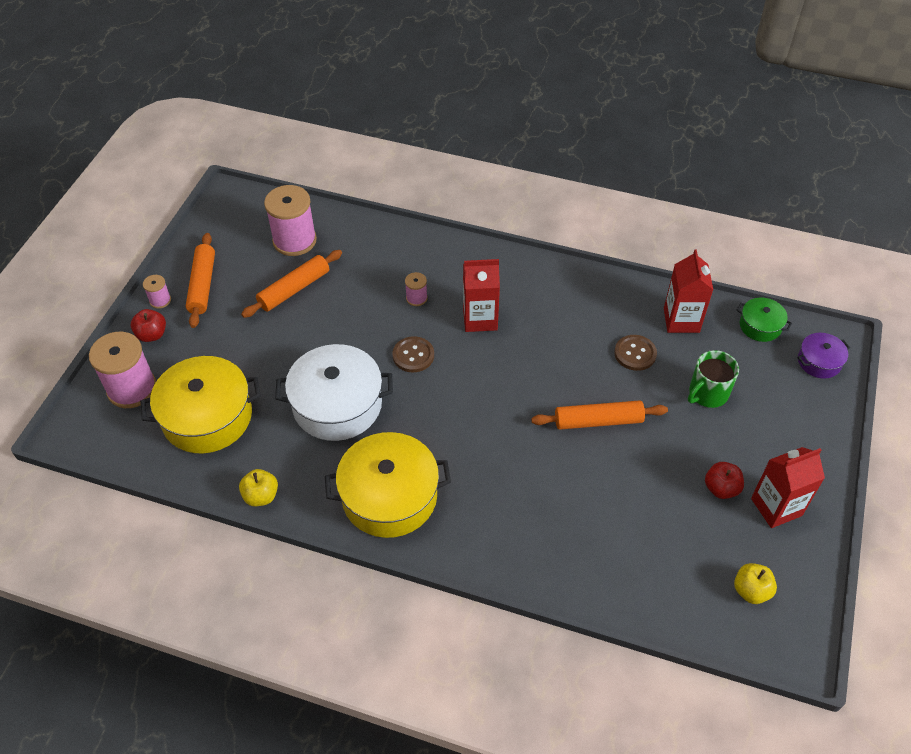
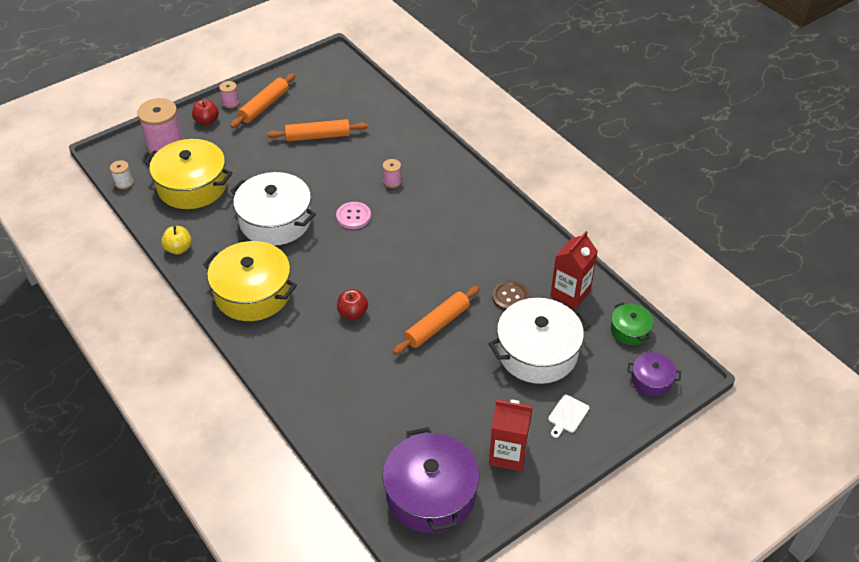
camera: 35 degrees right, 5 degrees down
(122, 457) = (124, 183): none -> white spool
(294, 240) = (348, 106): pink spool -> none
(413, 355) = (353, 216): brown button -> pink button
(480, 319) = (422, 217): red carton -> none
(598, 421) = (437, 325): orange rolling pin -> orange rolling pin turned 75 degrees counterclockwise
(707, 393) = (537, 352): green mug -> white pot
(721, 488) = (479, 418): red apple -> red apple (352, 313)
(751, 590) = (431, 494): yellow apple -> purple pot
(787, 438) = (567, 415): none -> white cutting board

